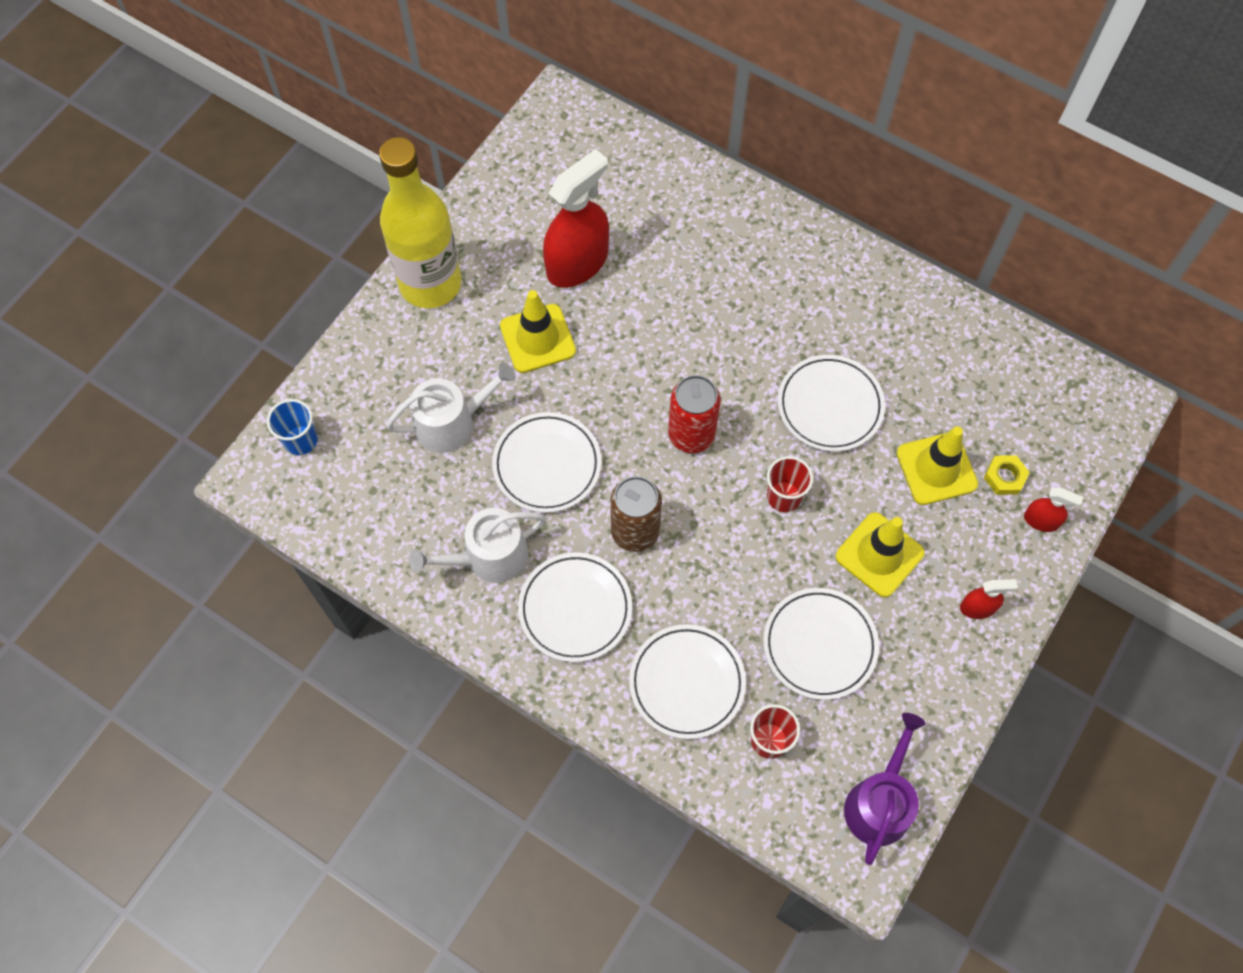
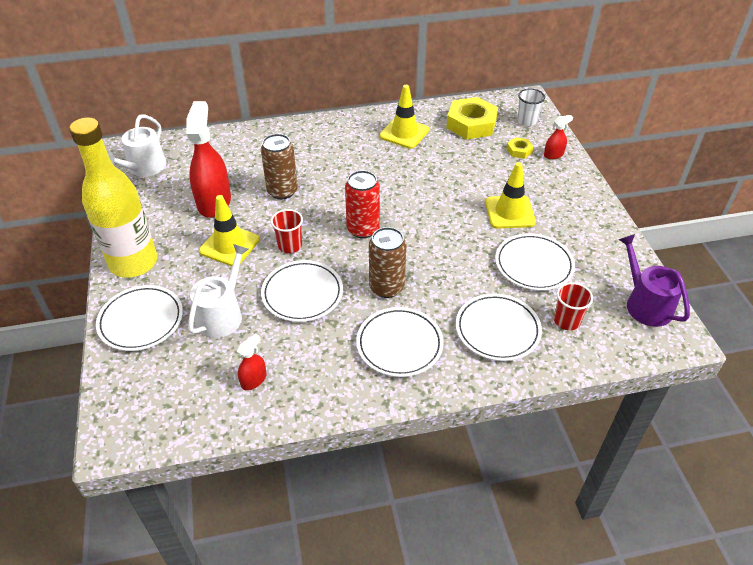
camera: 45 degrees left, 20 degrees down
(301, 440) = (128, 393): blue cup -> none
(488, 557) = (321, 359): white watering can -> white watering can (144, 168)
(661, 306) = (282, 191): none -> brown can
(784, 496) = (439, 221): red cup -> red cup (290, 246)
(830, 406) = (413, 175): white plate -> white plate (141, 321)
(936, 469) = (489, 166): yellow traffic cone -> yellow traffic cone (404, 133)
(978, 607) = (574, 201): red spray bottle -> red spray bottle (253, 380)
(995, 384) = (471, 124): none -> yellow nut
(1075, 439) = (527, 121): none -> white cup

